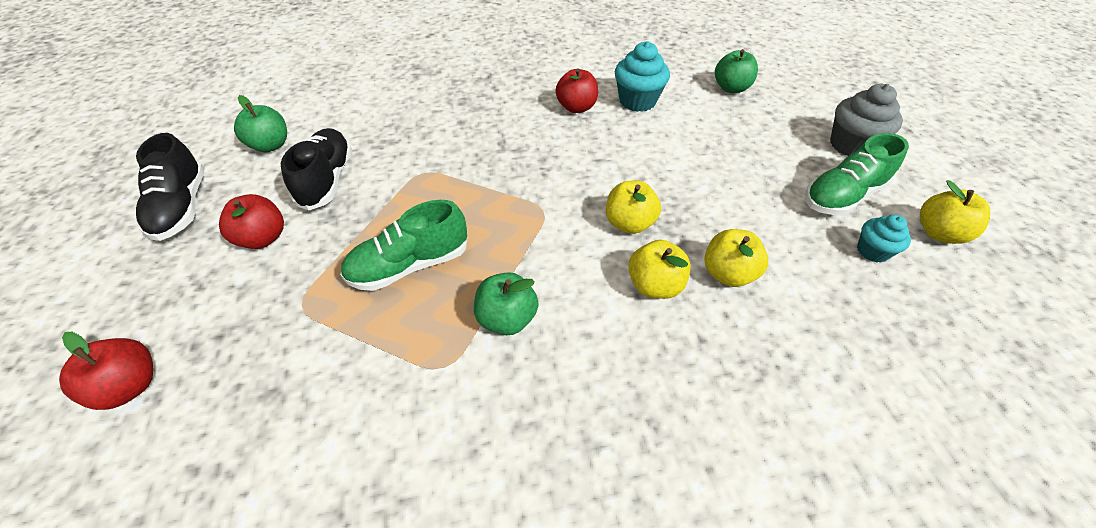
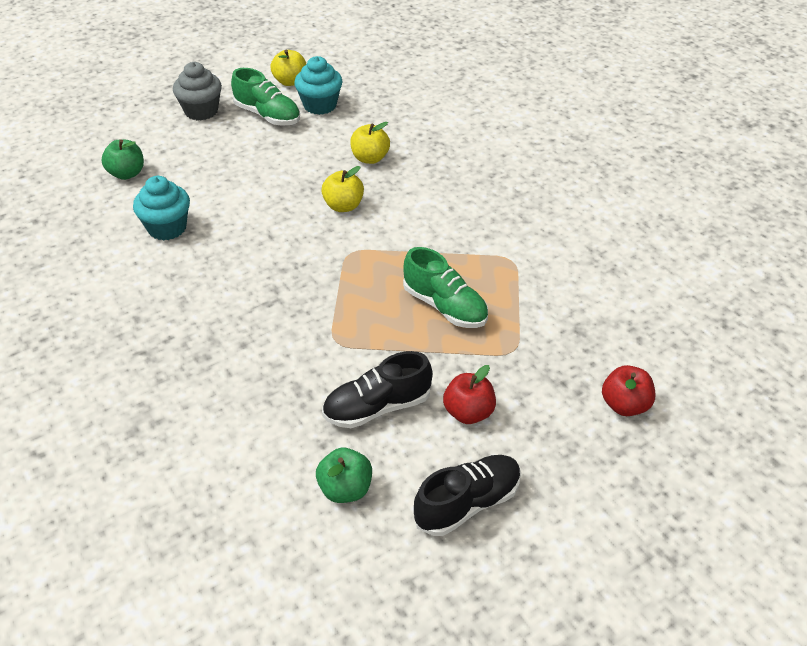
camera: 110 degrees left, 5 degrees down
(507, 318) = (461, 243): green apple -> none
(576, 107) = (191, 266): red apple -> none
(654, 285) = (397, 186): yellow apple -> none
(872, 251) = (320, 105): turquoise cupcake -> turquoise cupcake, size x1.66

